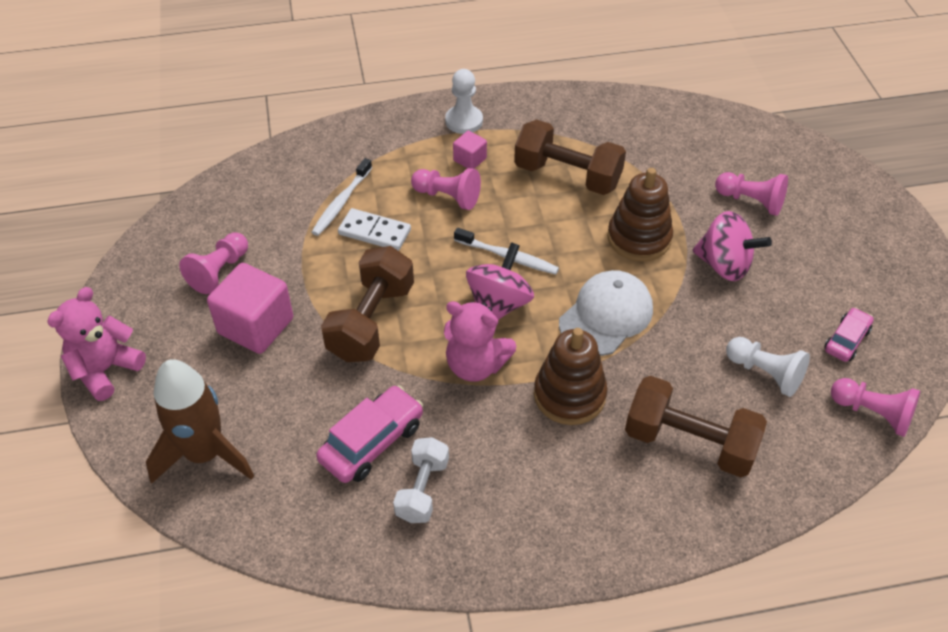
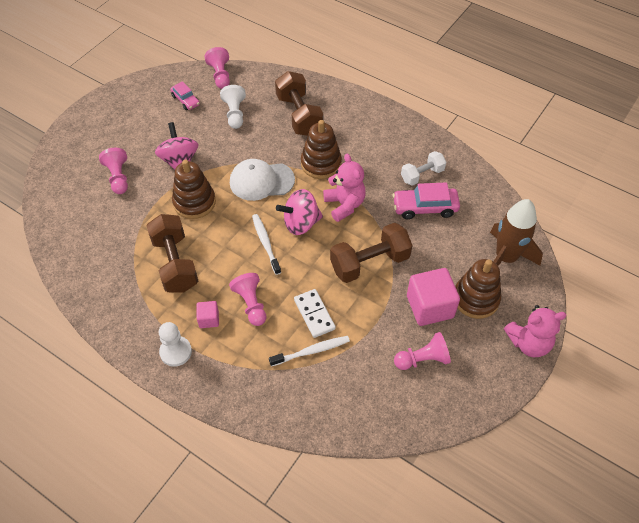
camera: 135 degrees left, 5 degrees up
(207, 374) = (476, 299): none -> brown stacking toy
(846, 340) = (185, 100): pink car -> pink car turned 120 degrees counterclockwise

